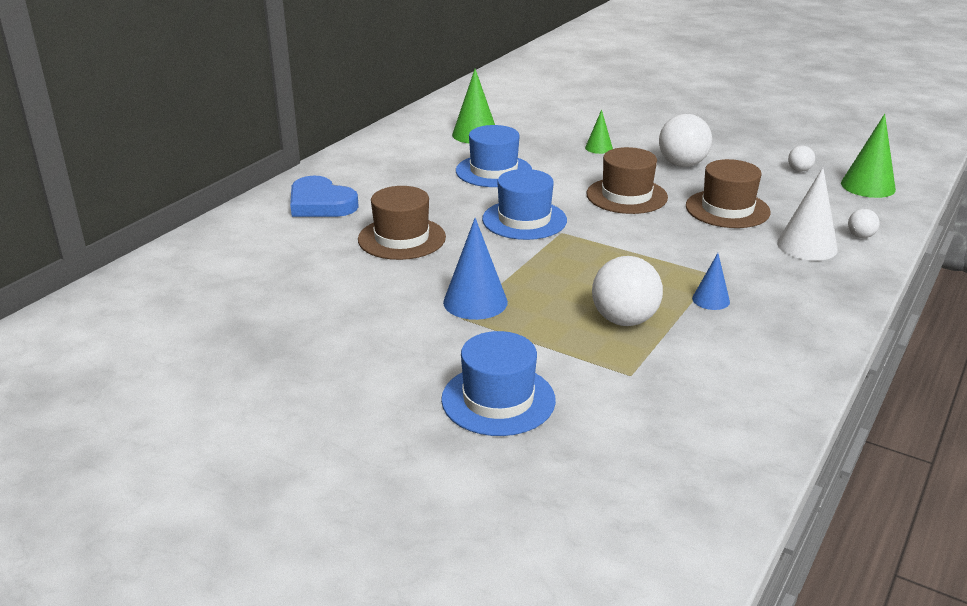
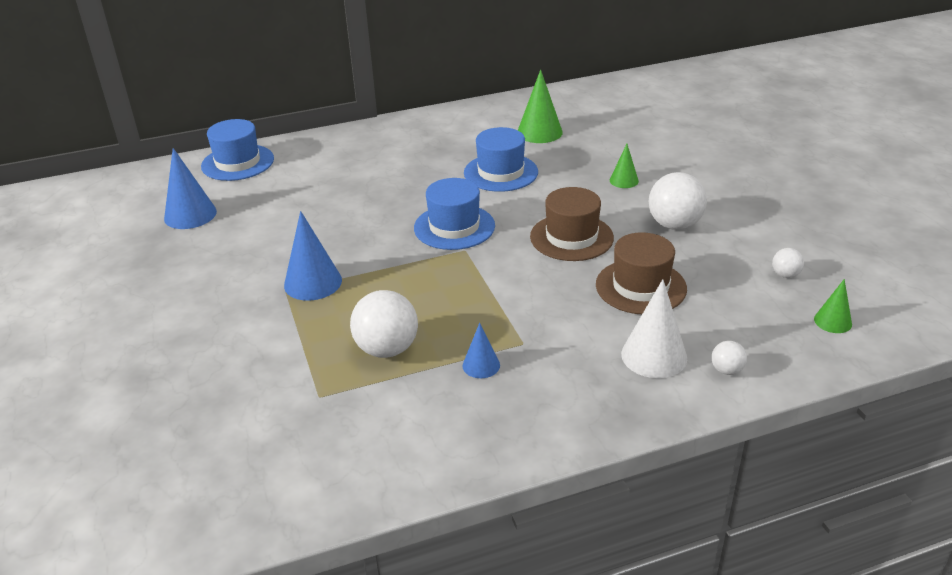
camera: 40 degrees right, 5 degrees up
(246, 298) = (190, 215): none -> blue cone
(320, 203) = (338, 156): blue heart -> none
(401, 238) = (346, 207): brown hat -> none
(498, 400) = (209, 367): blue hat -> blue hat (238, 162)
(868, 186) = (833, 321): green cone -> green cone, size x0.58

